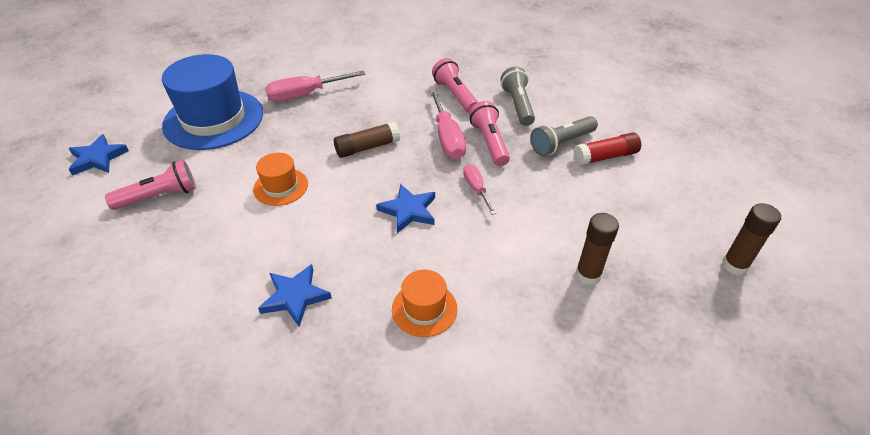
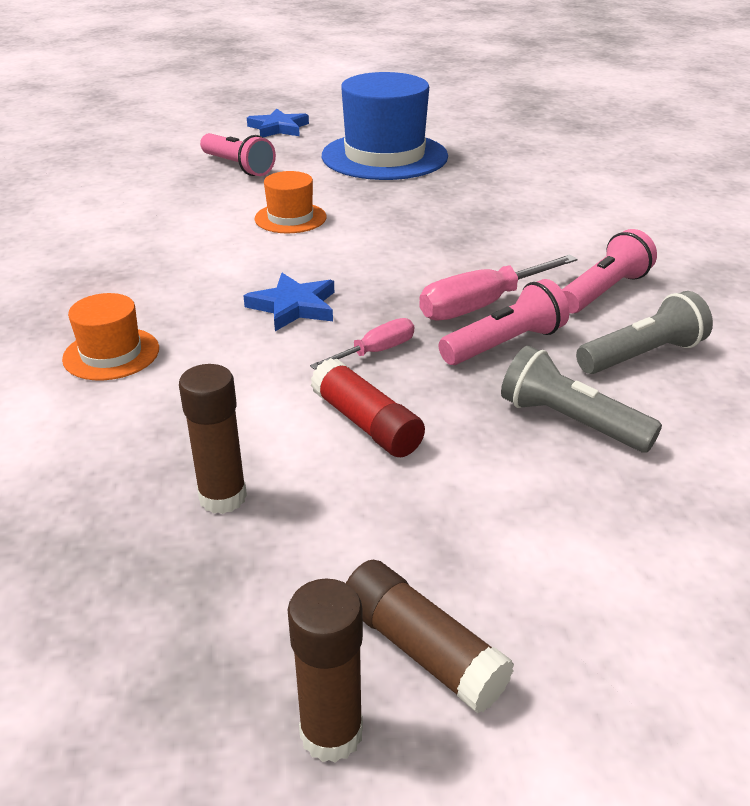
camera: 70 degrees right, 10 degrees down
(295, 297) = (112, 268): blue star -> none
(306, 94) = (483, 189): pink screwdriver -> none
(367, 147) = (407, 251): brown glue stick -> brown glue stick (422, 649)
(605, 157) = (576, 484): red glue stick -> red glue stick (366, 423)

